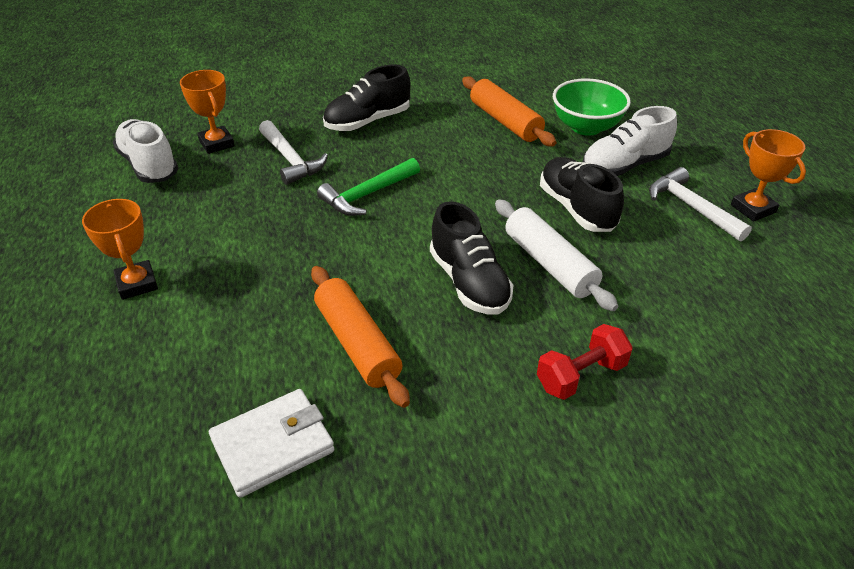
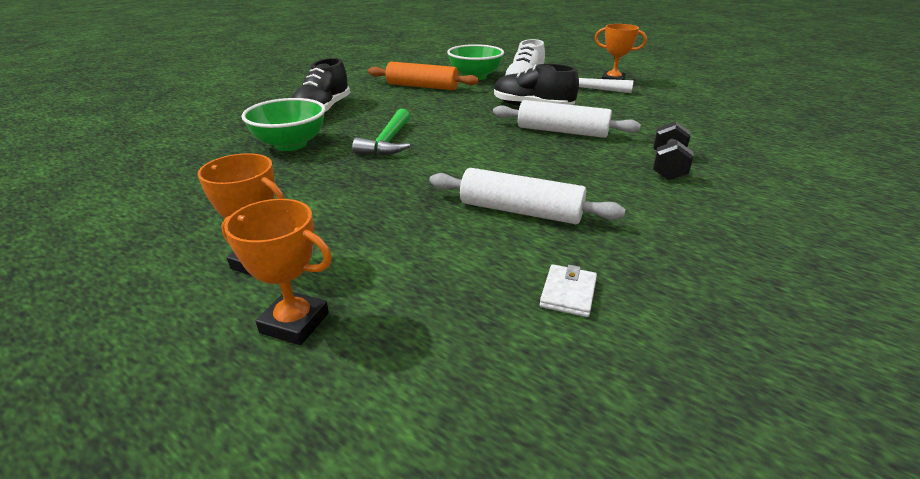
camera: 40 degrees left, 10 degrees down
(149, 165) = (143, 189): white shoe -> none
(217, 143) = (200, 156): orange trophy -> orange trophy (294, 323)
(273, 445) = (568, 293): white wallet -> white wallet, size x0.56
(290, 160) = (290, 144): white hammer -> green bowl
(357, 343) = (520, 211): orange rolling pin -> white rolling pin
(469, 282) = (533, 155): black shoe -> none
(581, 375) = (667, 166): red dumbbell -> black dumbbell

